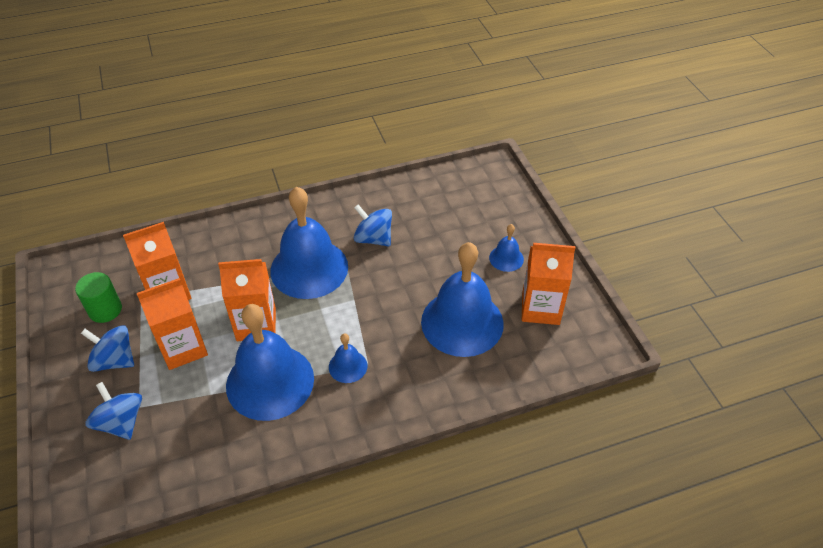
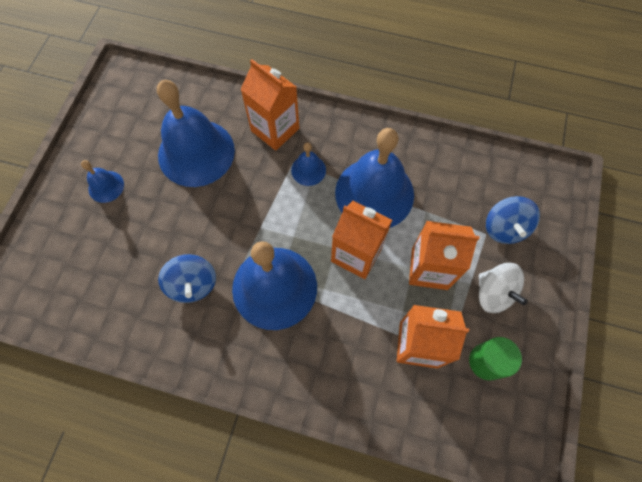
camera: 145 degrees left, 20 degrees up
(114, 360) = (493, 293): blue spinning top -> white spinning top
(540, 308) = (130, 127): orange carton -> orange carton (275, 129)

